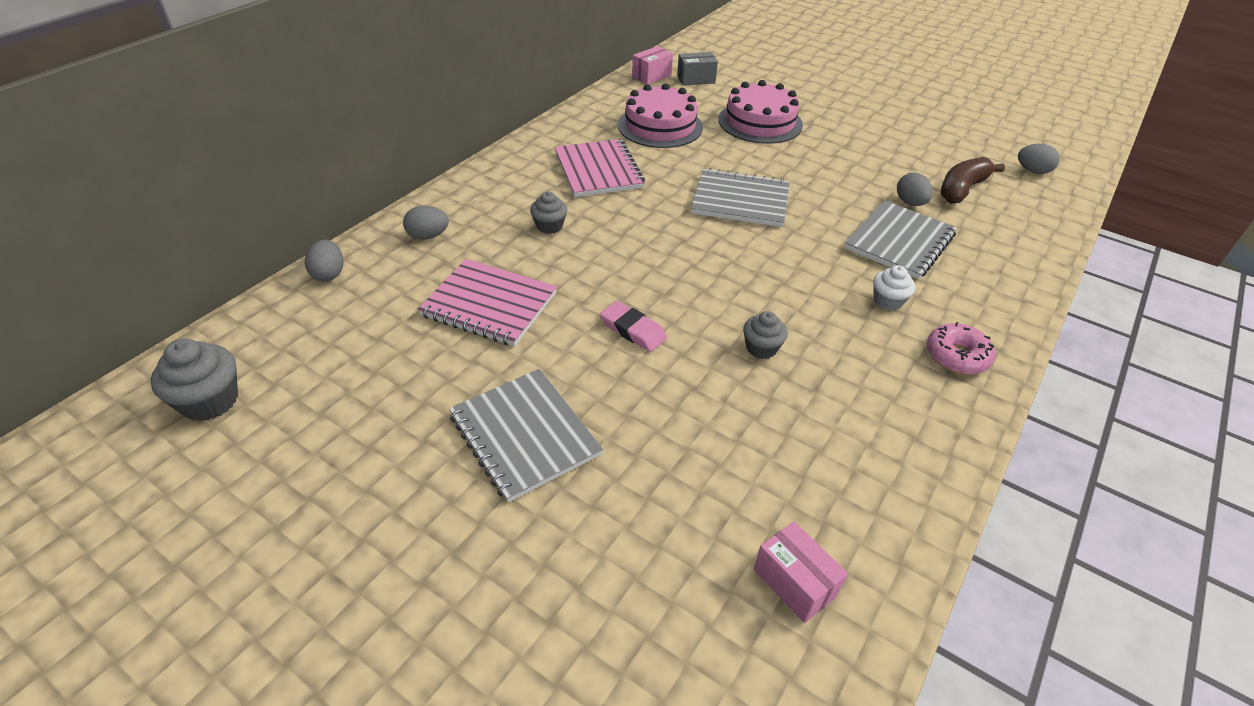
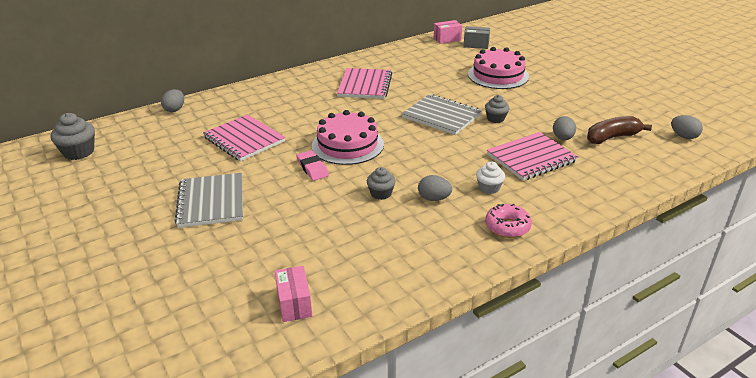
camera: 25 degrees right, 10 degrees down
(428, 236) = (239, 101): grey egg -> grey egg (434, 198)
(549, 226) = (310, 108): grey cupcake -> grey cupcake (495, 118)
(660, 126) = (426, 67): pink cake -> pink cake (347, 145)
(899, 241) = (531, 158): grey notebook -> pink notebook

